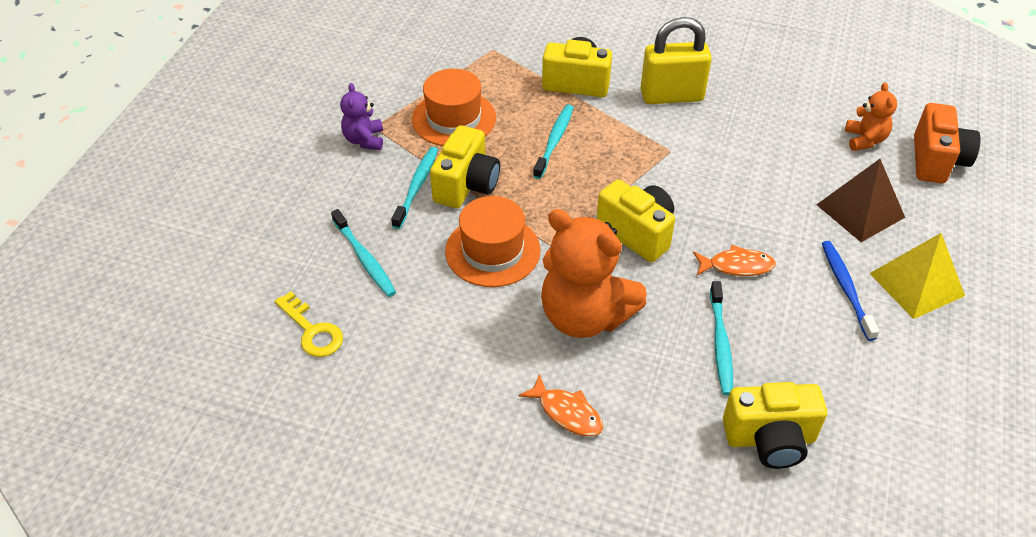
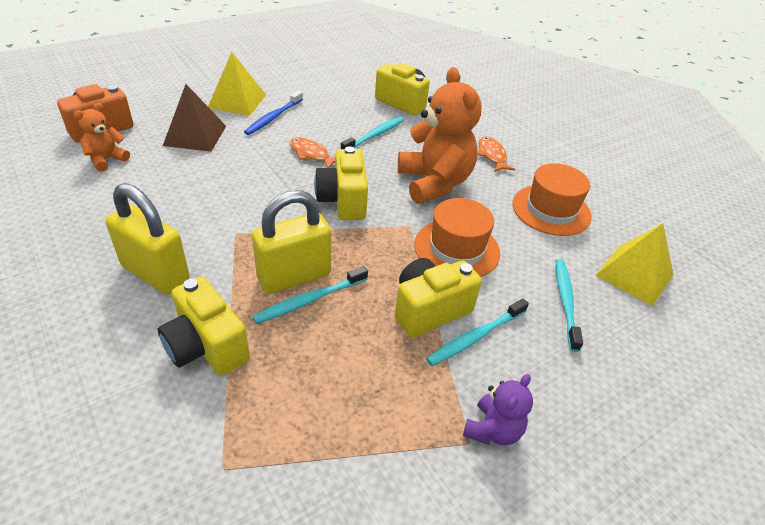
camera: 145 degrees left, 5 degrees down
(312, 331) = (634, 274): yellow key -> yellow pyramid
(454, 118) = (374, 391): orange hat -> orange hat (551, 210)
(585, 148) = (294, 276): none -> yellow padlock

